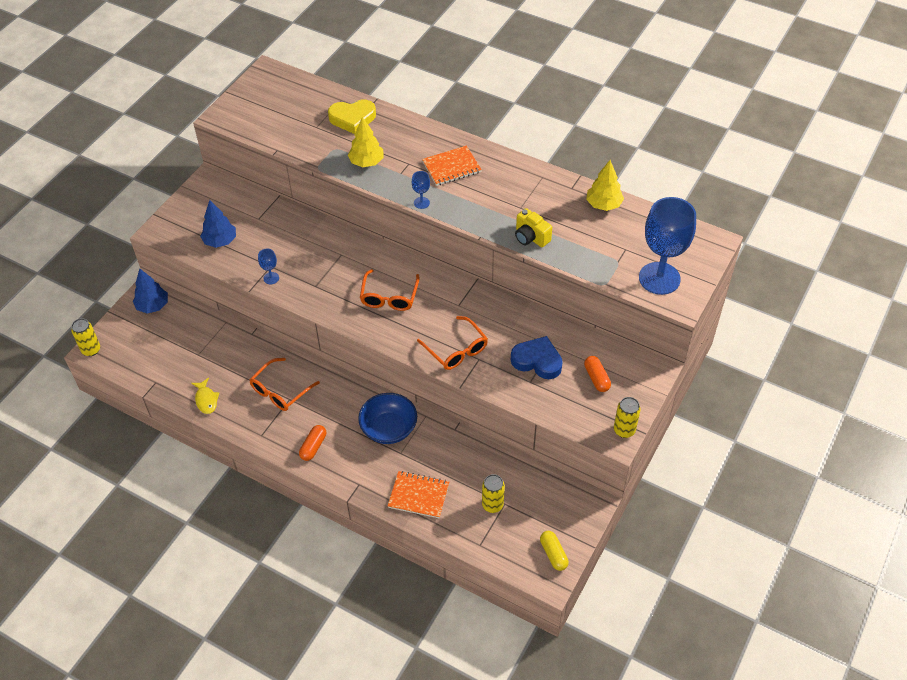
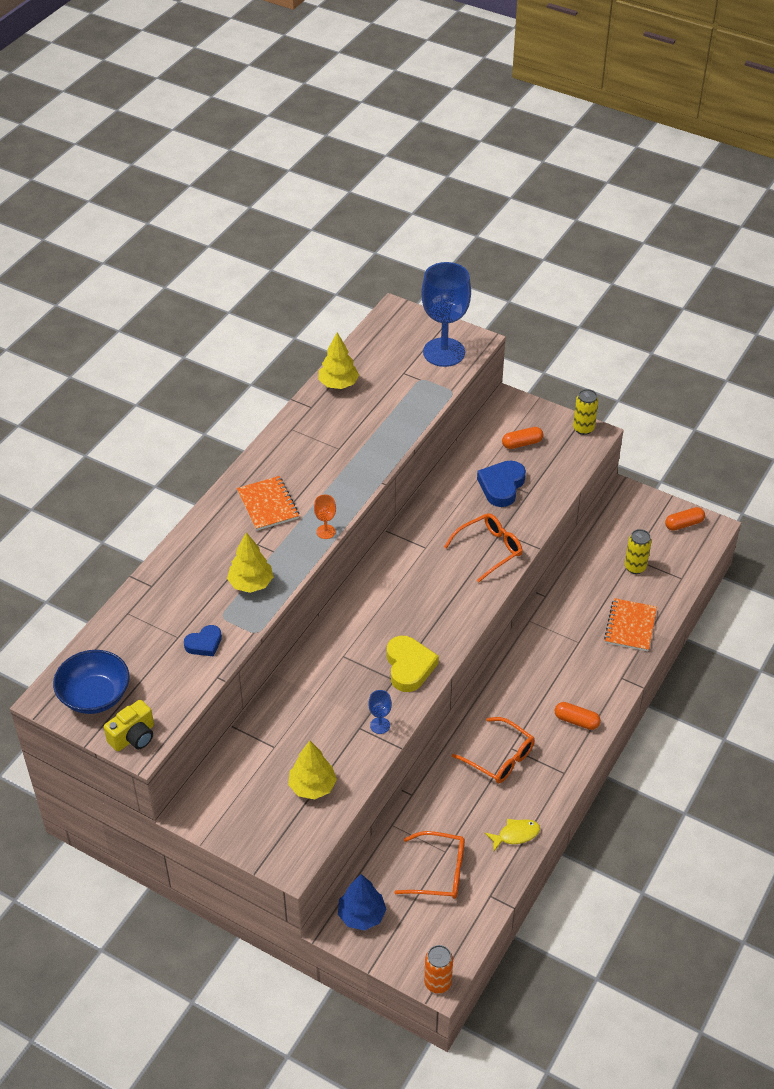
camera: 90 degrees left, 5 degrees down
(91, 350) = (437, 983): yellow can -> orange can
(220, 241) = (312, 786): blue tree -> yellow tree
(308, 141) = (204, 643): none -> blue heart
(352, 118) = (167, 600): yellow heart -> yellow heart (409, 666)
(389, 297) = (412, 608): orange glasses -> orange glasses (439, 872)
(389, 428) = (548, 652): blue bowl -> blue bowl (95, 696)
(421, 203) = (325, 532): blue goblet -> orange goblet
(531, 237) = (384, 442): yellow camera -> yellow camera (133, 737)
(553, 554) = (684, 524): yellow capsule -> orange capsule

